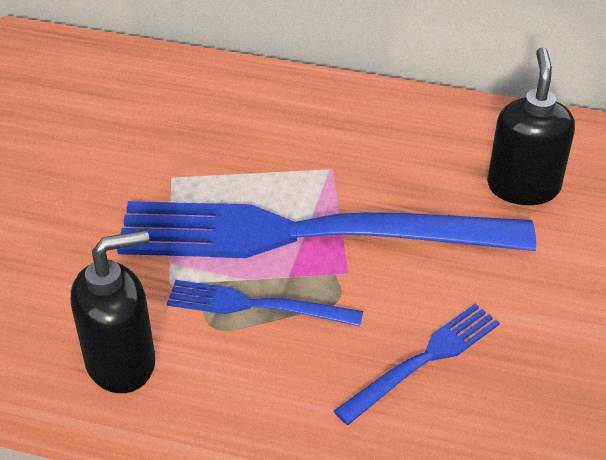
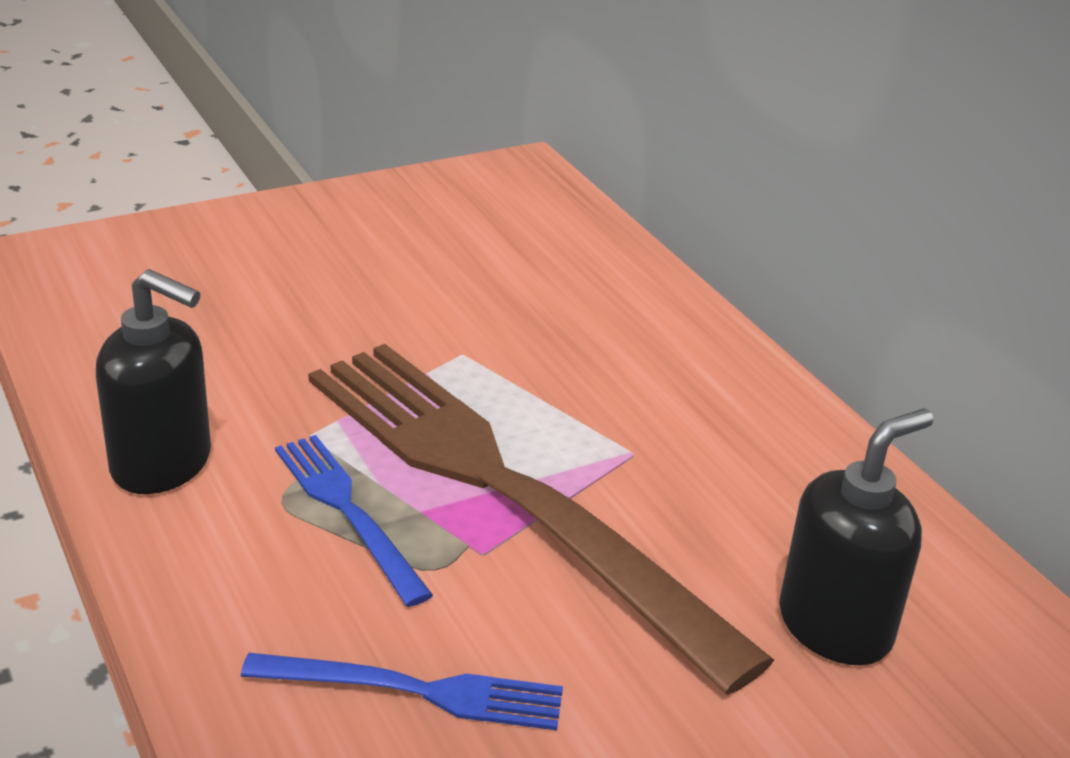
camera: 45 degrees right, 10 degrees down
(308, 234) = (505, 491): blue fork -> brown fork

